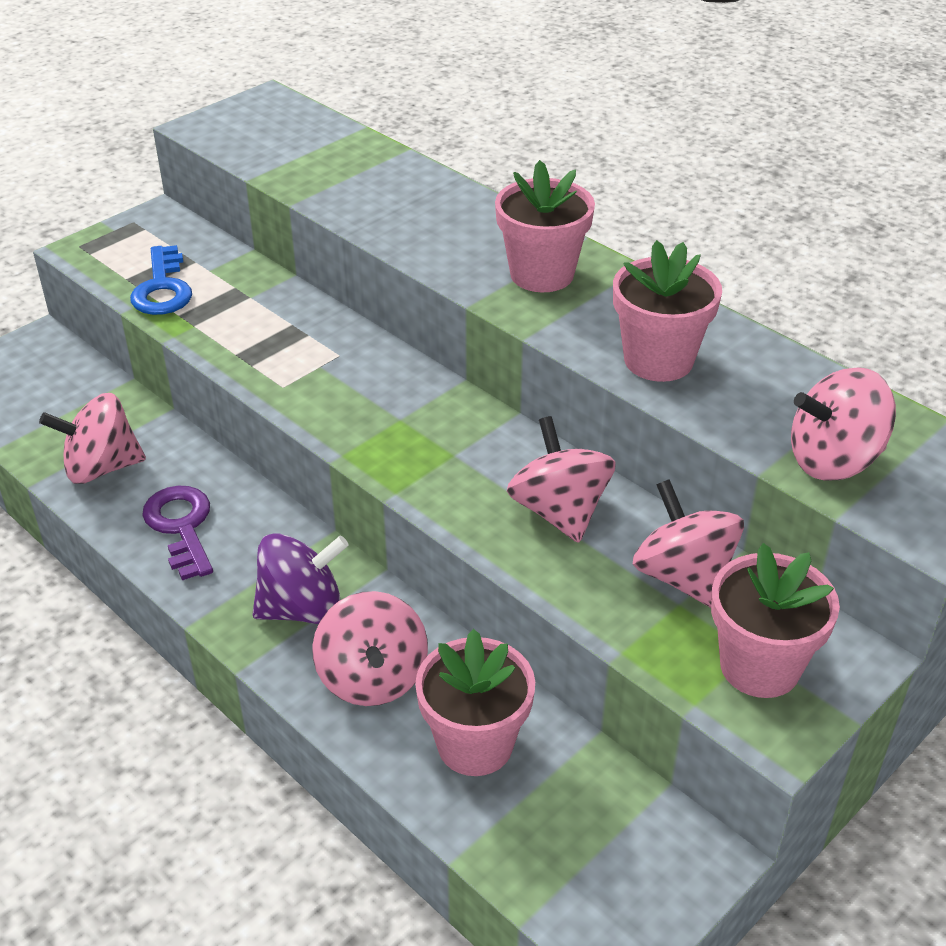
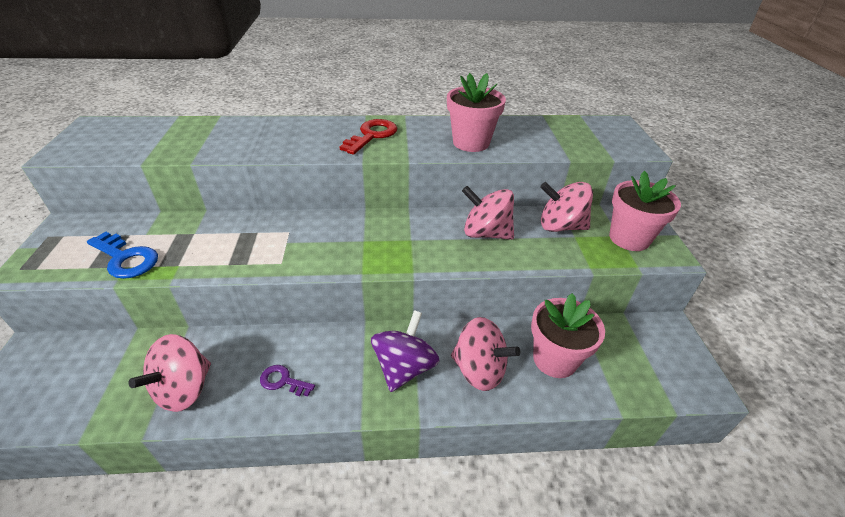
camera: 50 degrees left, 0 degrees up
(181, 527) = (283, 381): purple key -> purple key, size x0.60
(542, 274) = (372, 135): pink flower pot -> red key
(834, 460) = (579, 143): pink spinning top -> none

